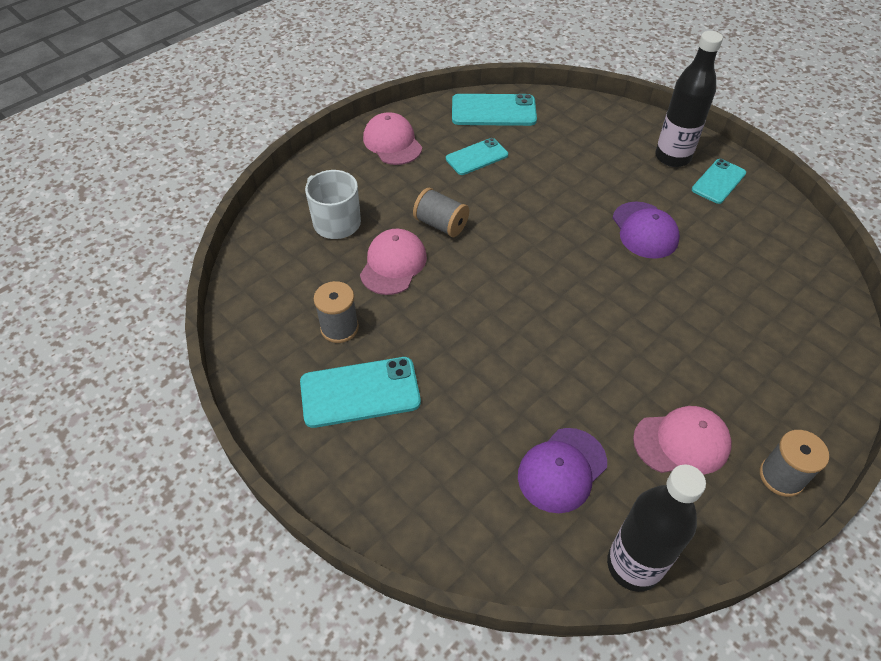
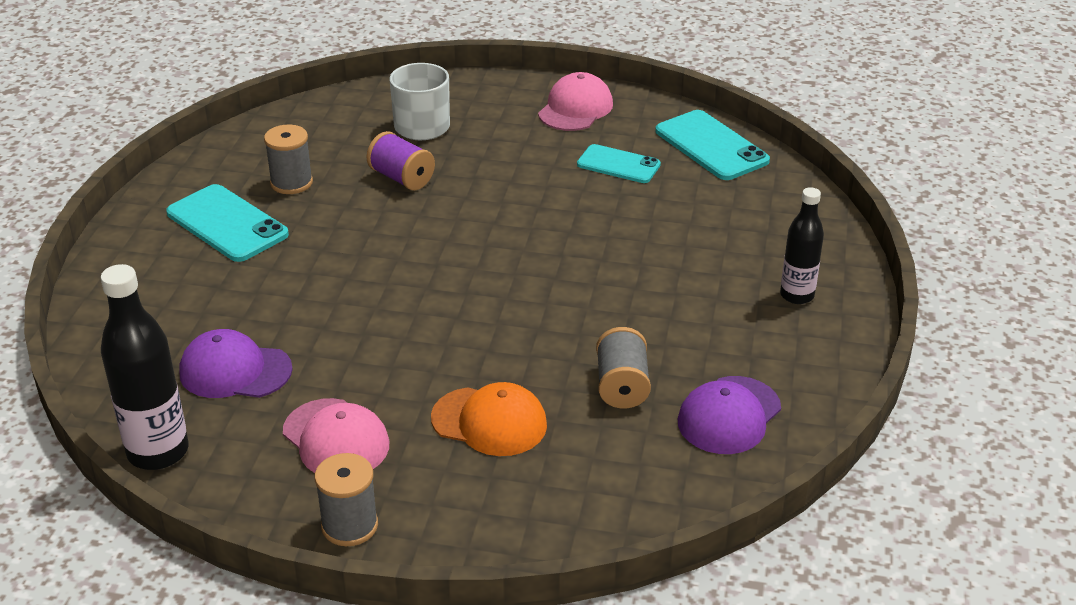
camera: 55 degrees right, 15 degrees down
(393, 264) = (402, 178): pink cap -> purple spool
(441, 224) = (487, 183): grey spool -> grey spool (622, 386)
(645, 230) = (635, 316): purple cap -> purple cap (729, 416)
(672, 157) = (797, 295): black bottle -> black bottle, size x0.63
(710, 350) = (489, 422): none -> orange cap
(718, 181) = (796, 345): turquoise phone -> none

